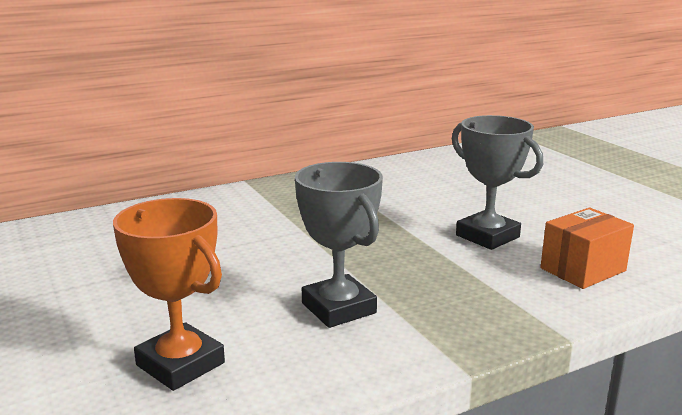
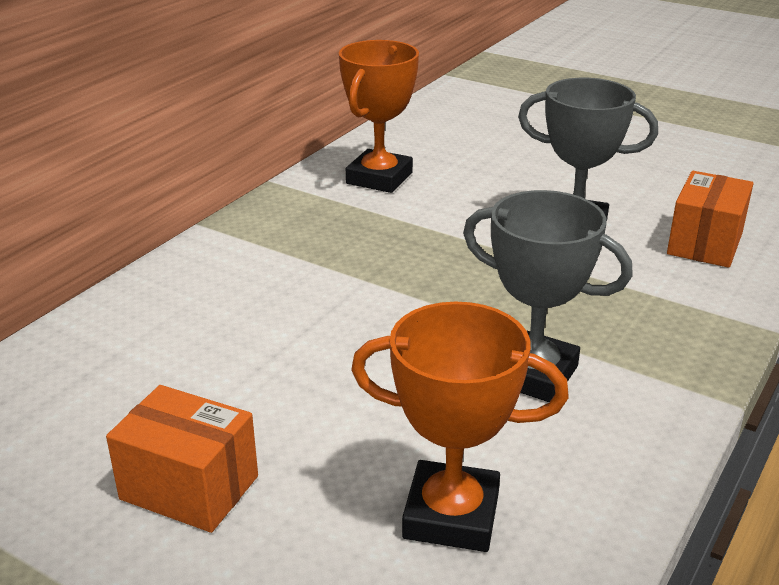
camera: 30 degrees left, 10 degrees up
(65, 301) = (189, 488): none -> orange box
(385, 180) = (379, 178): none -> orange trophy

